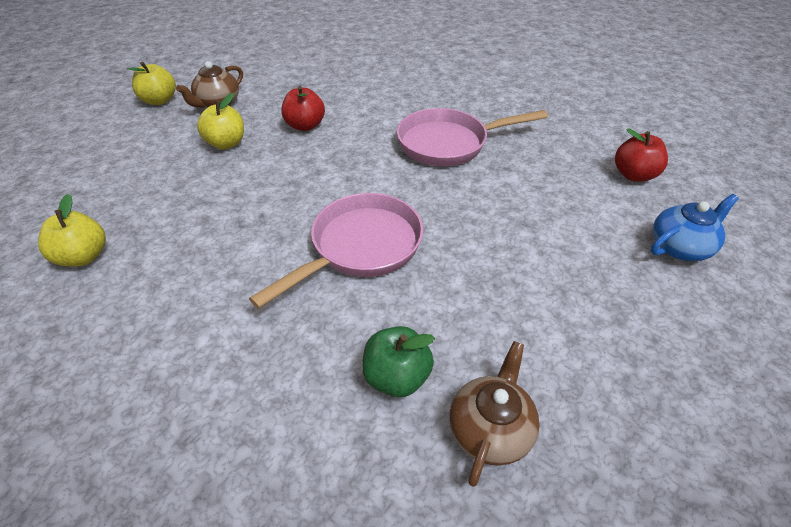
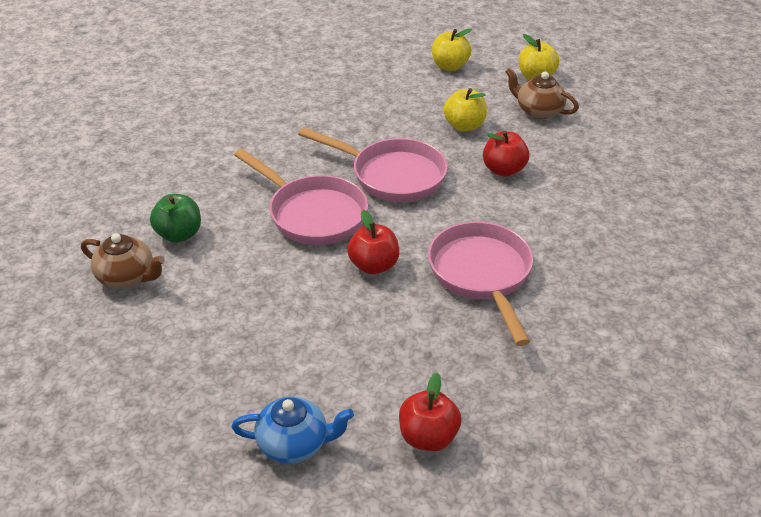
camera: 90 degrees right, 5 degrees down
(83, 256) = (314, 86): yellow apple -> yellow apple (450, 66)
(300, 190) = (392, 175): none -> pink pan
(443, 202) = (374, 265): none -> red apple
(680, 247) = (294, 444): blue teapot -> blue teapot turned 60 degrees counterclockwise

